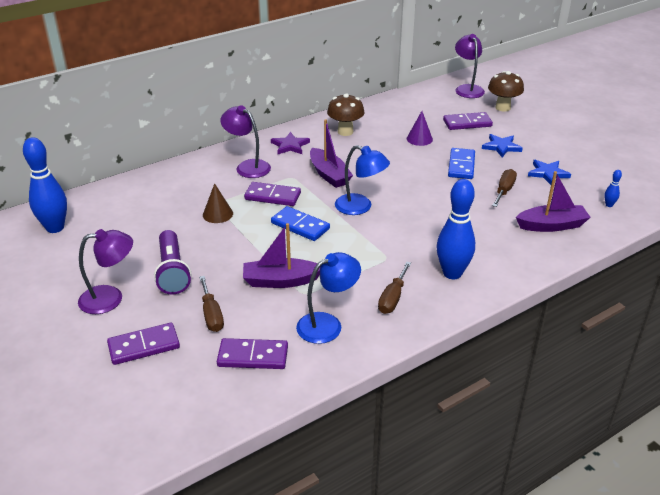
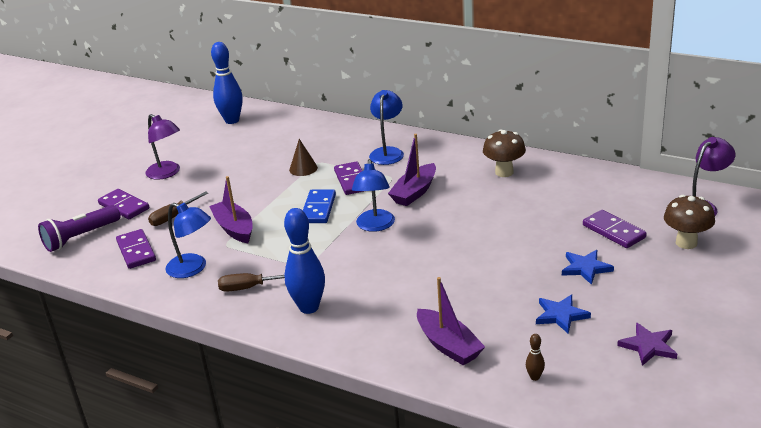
camera: 65 degrees right, 5 degrees down
(172, 272) = (213, 182): purple flashlight -> purple flashlight (80, 237)
(247, 166) = (387, 152): purple lamp -> blue lamp
(290, 146) = (445, 157): purple star -> purple star (648, 346)
(419, 139) = (540, 214): purple cone -> none
(461, 165) = (513, 255): blue domino -> none
(504, 191) = (489, 296): brown screwdriver -> none
(609, 205) = (535, 377): blue bowling pin -> brown bowling pin

